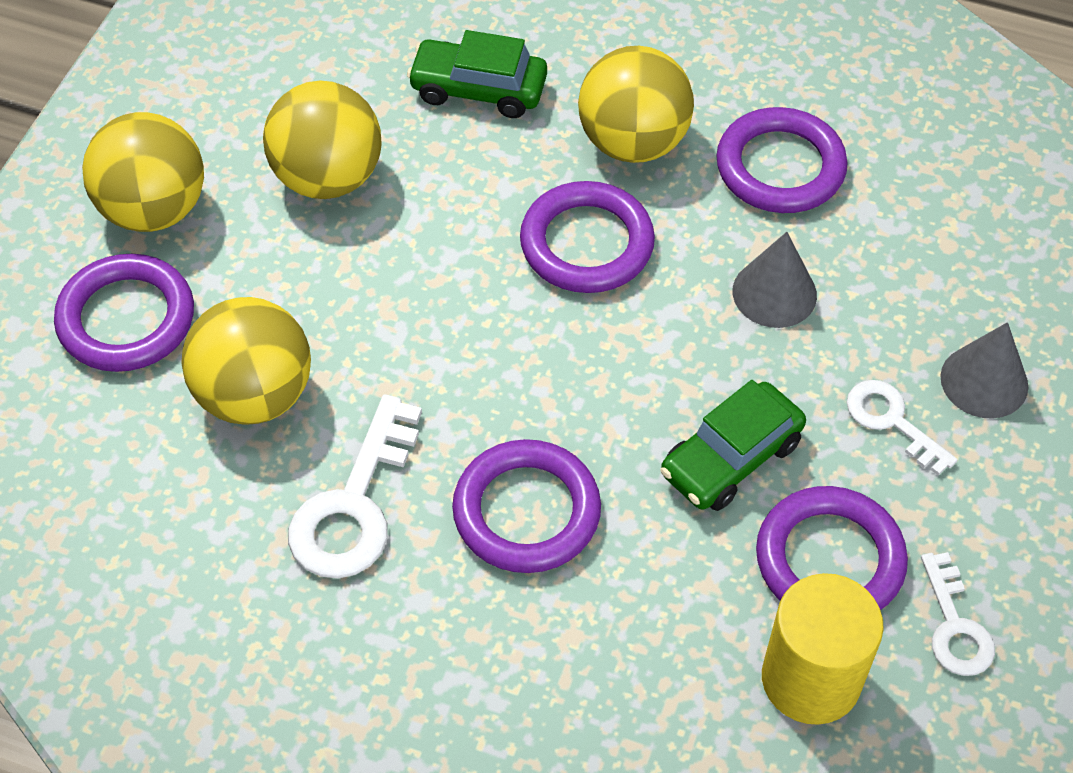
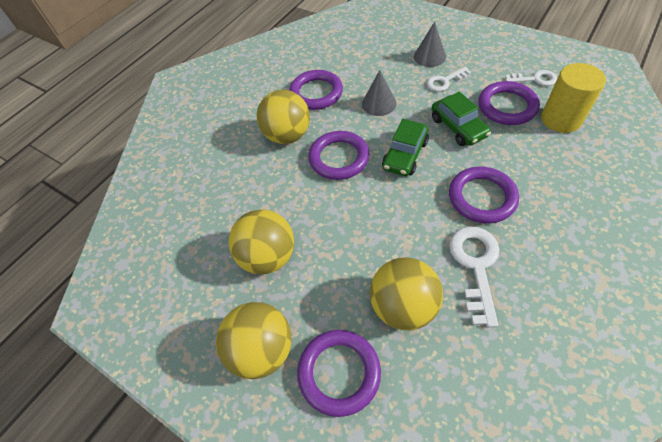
camera: 70 degrees left, 0 degrees up
(354, 505) = (475, 266): white key -> white key turned 120 degrees counterclockwise
(478, 89) = (235, 186): green car -> green car (405, 155)

